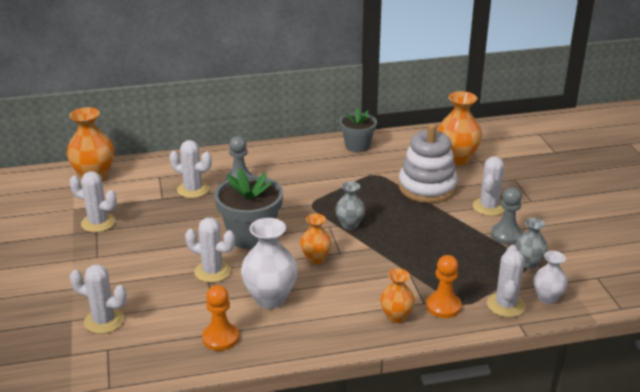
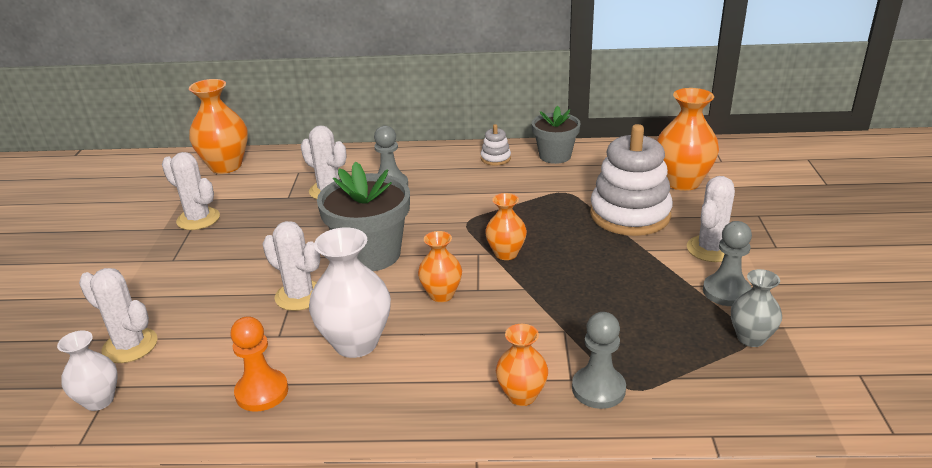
camera: 15 degrees right, 0 degrees up
(313, 152) = (495, 158): none -> white stacking toy
(350, 225) = (506, 253): grey vase -> orange vase
(443, 306) = (598, 389): orange pawn -> grey pawn
(506, 305) = (697, 400): white cactus -> none
(547, 298) = (769, 398): white vase -> white vase (99, 400)

